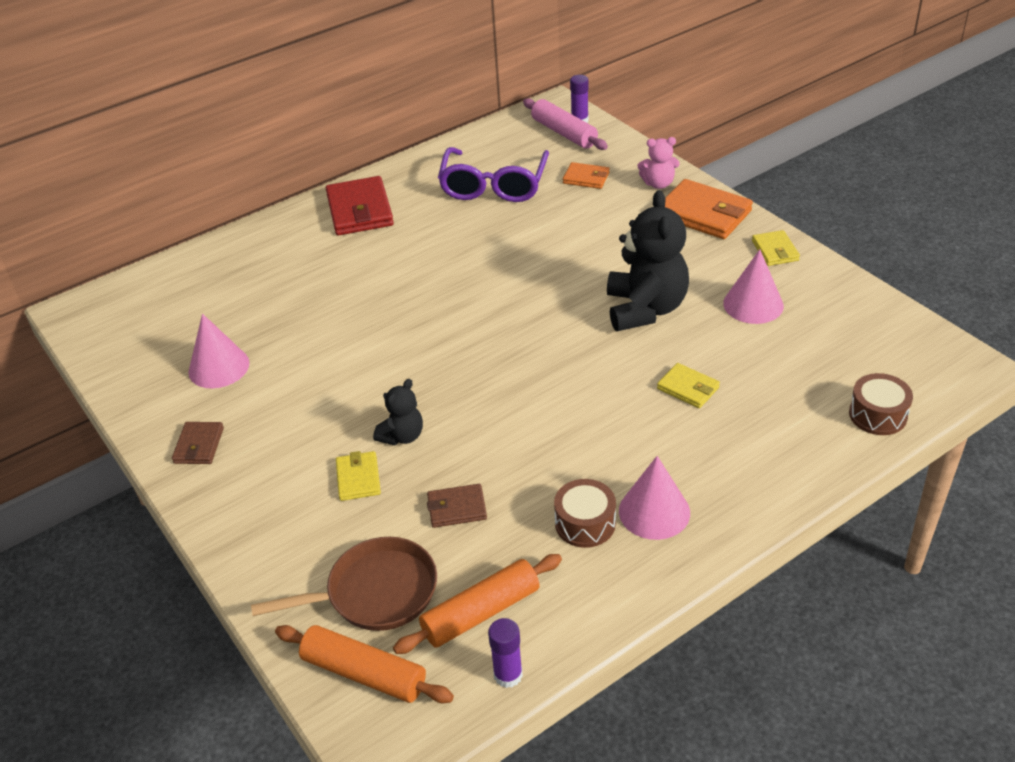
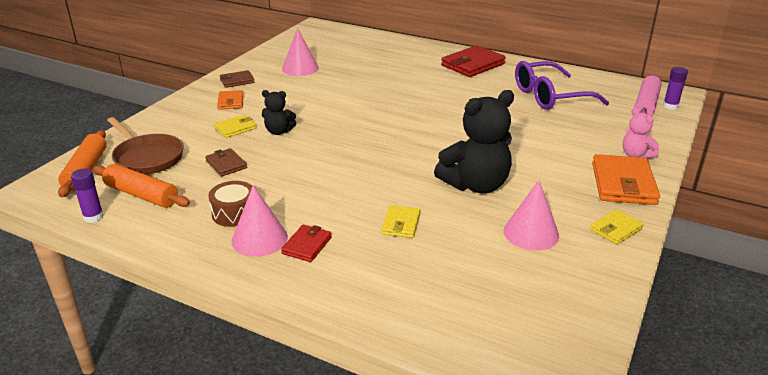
camera: 60 degrees right, 10 degrees down
(586, 178) = (603, 125): orange wallet -> orange wallet (230, 102)
(689, 474) = (307, 245): none -> red wallet
(877, 415) = (444, 333): brown drum -> none

